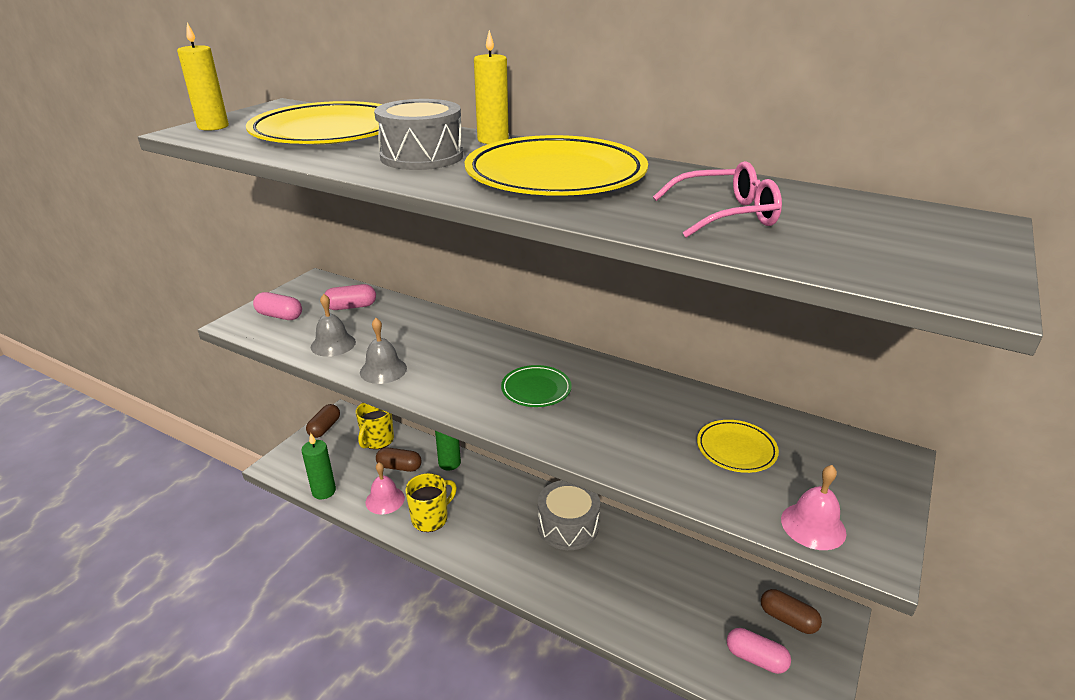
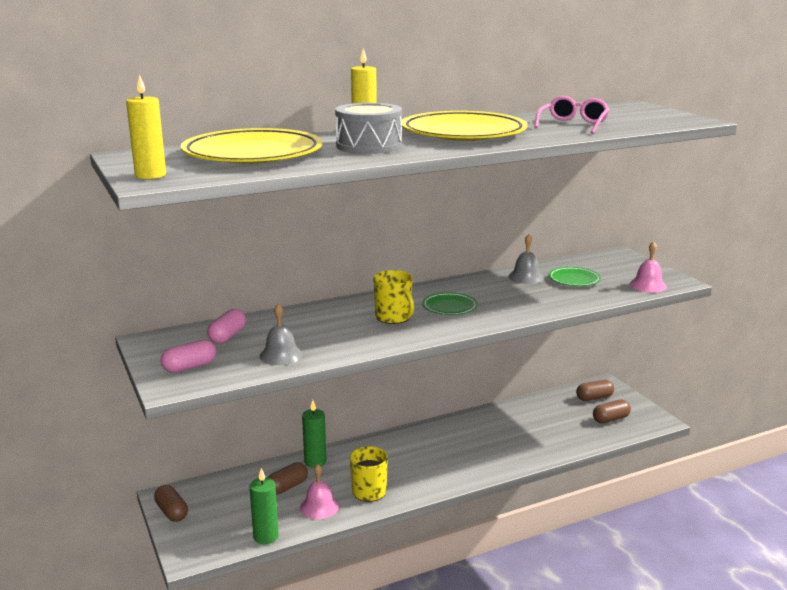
camera: 55 degrees left, 10 degrees down
(377, 440) = (234, 488): yellow mug -> yellow mug (393, 317)
(383, 370) = (351, 345): grey bell -> grey bell (526, 277)
(568, 526) = (446, 437): grey drum -> none
(736, 449) = (574, 280): yellow plate -> green plate
(756, 658) = (610, 419): pink capsule -> brown capsule

